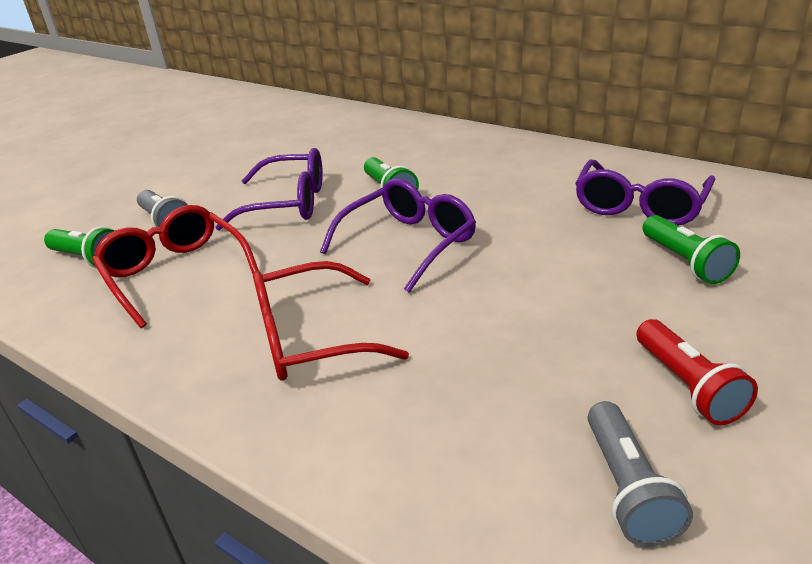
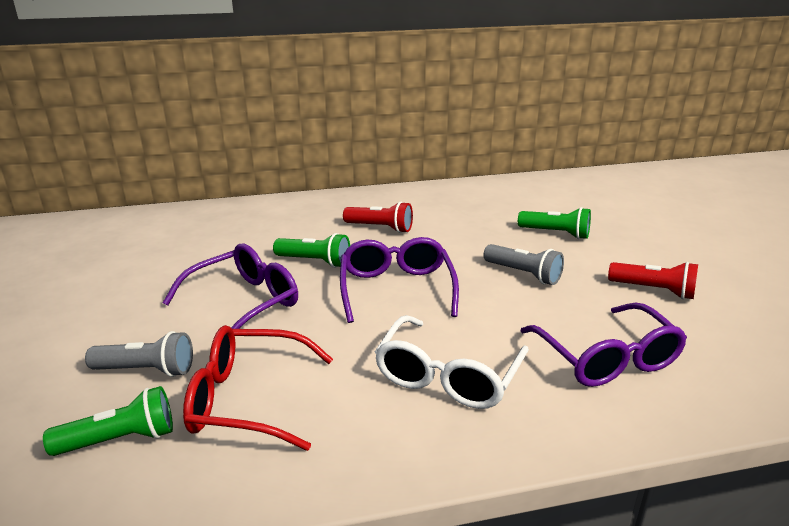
camera: 50 degrees left, 5 degrees down
(311, 337) = (448, 376): red glasses -> white glasses
(497, 182) = (380, 228): none -> red flashlight
(627, 488) = (709, 346): grey flashlight -> grey flashlight (523, 274)
(639, 206) = (485, 212): purple glasses -> purple glasses (606, 358)

